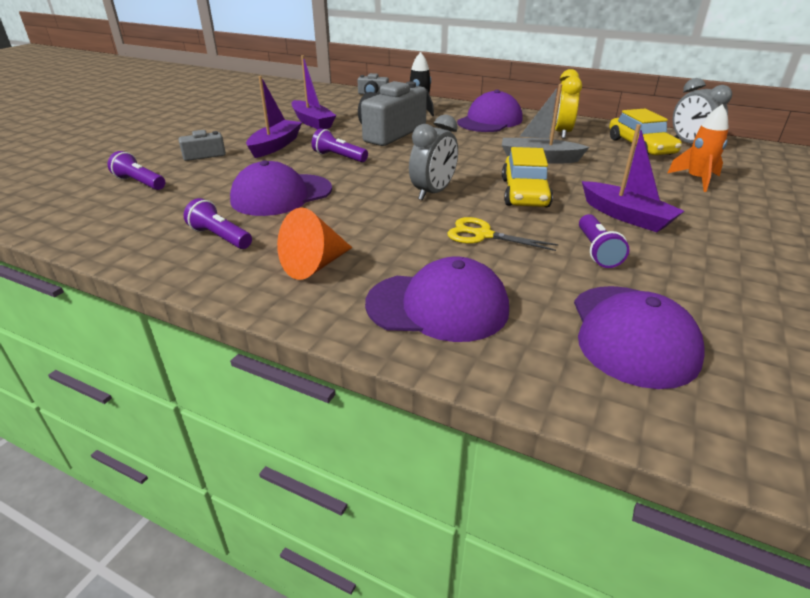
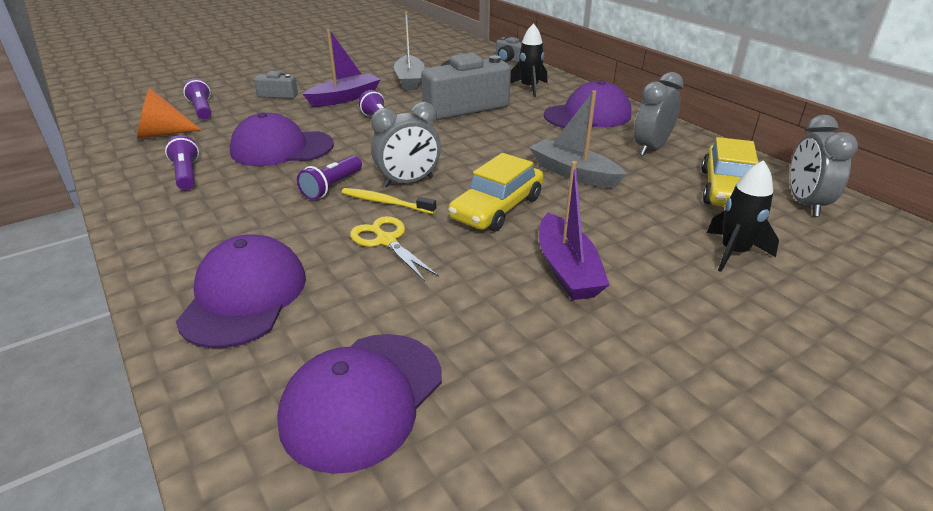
camera: 30 degrees right, 0 degrees up
(313, 122) = (410, 80): purple boat -> grey boat
(314, 265) = (213, 222): orange cone -> orange cone (162, 134)
(438, 306) = (244, 296): purple cap -> purple cap turned 120 degrees counterclockwise
(439, 210) = (386, 202): none -> yellow toothbrush
(562, 133) = (651, 148): yellow clock -> grey clock
(597, 251) = (470, 297): purple flashlight -> purple flashlight (332, 187)
(696, 180) = (733, 252): orange rocket -> black rocket

